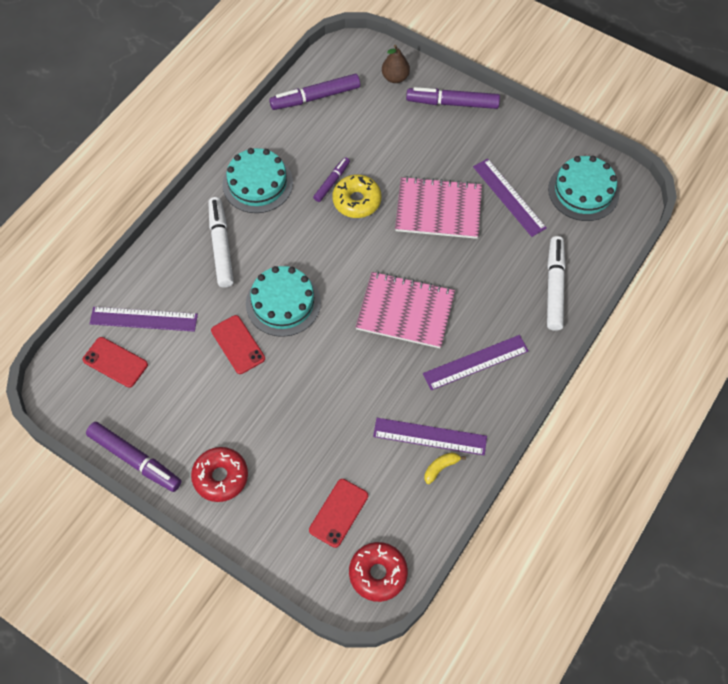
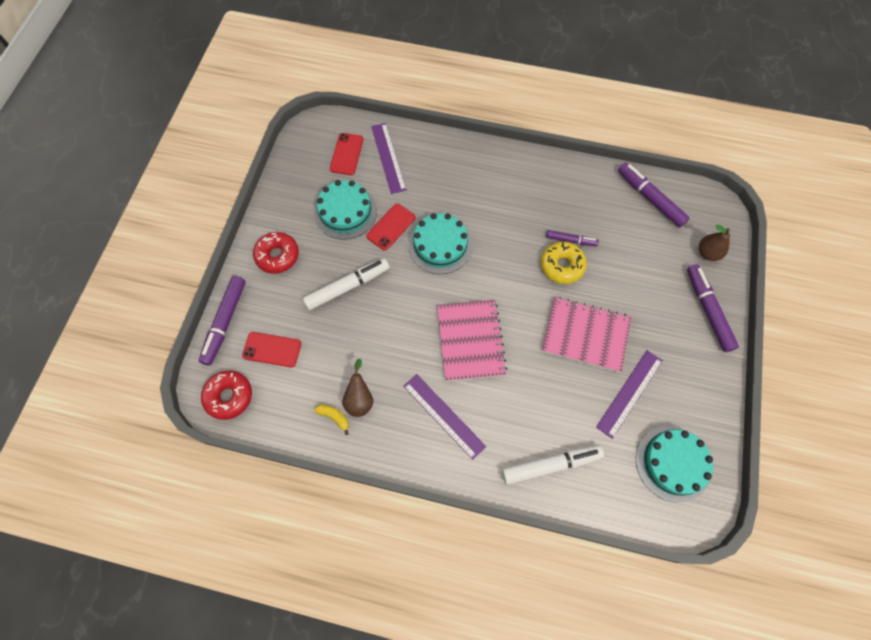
camera: 70 degrees right, 5 degrees up
(135, 459) = (275, 196): purple marker -> purple marker (225, 322)
(221, 246) = (472, 183): white marker -> white marker (347, 287)
(257, 183) = (542, 187): turquoise cake -> turquoise cake (345, 211)
(430, 436) = (360, 399): purple ruler -> brown pear
(438, 209) = (585, 335): pink notebook -> pink notebook turned 60 degrees counterclockwise

